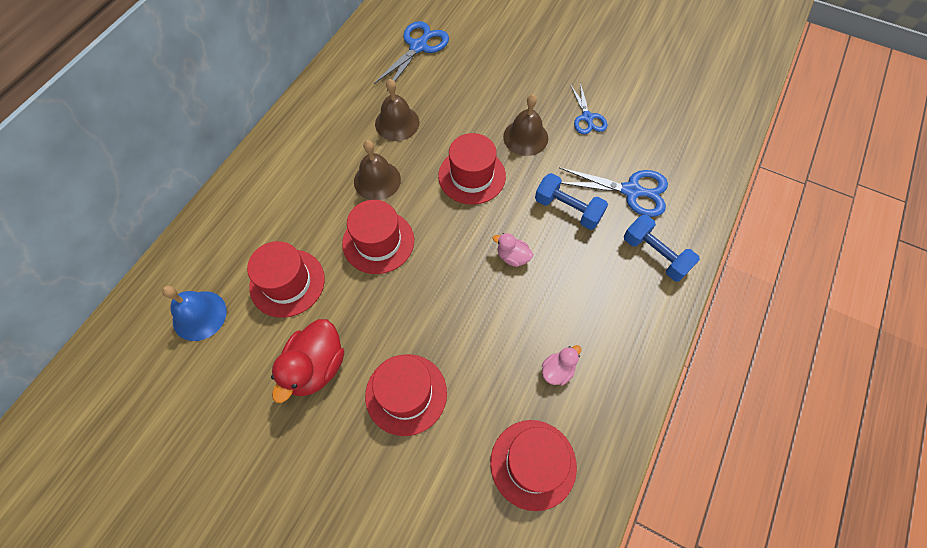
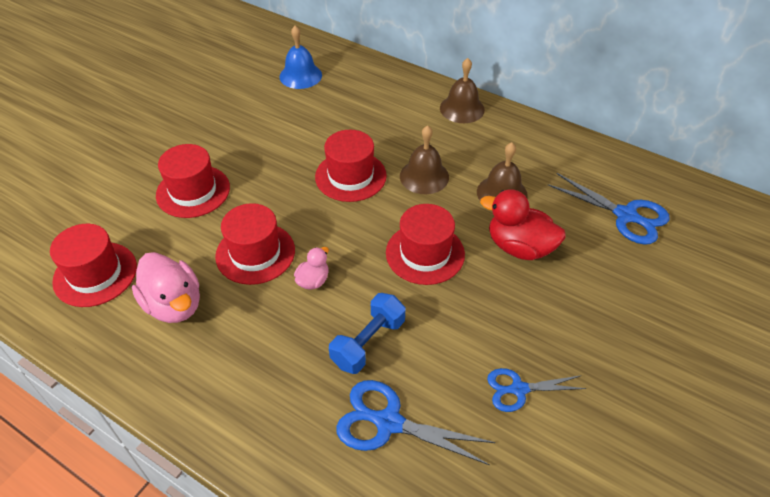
camera: 95 degrees right, 15 degrees down
(287, 283) = (319, 120): red hat -> red hat (255, 253)
(316, 367) = (236, 138): red duck -> red duck (519, 247)
(525, 137) = (482, 311): brown bell -> brown bell (462, 108)
(557, 370) = (174, 304): pink duck -> pink duck, size x1.88
(631, 191) = (388, 422): blue scissors -> blue scissors turned 90 degrees clockwise
(655, 255) = (286, 431): blue dumbbell -> none

